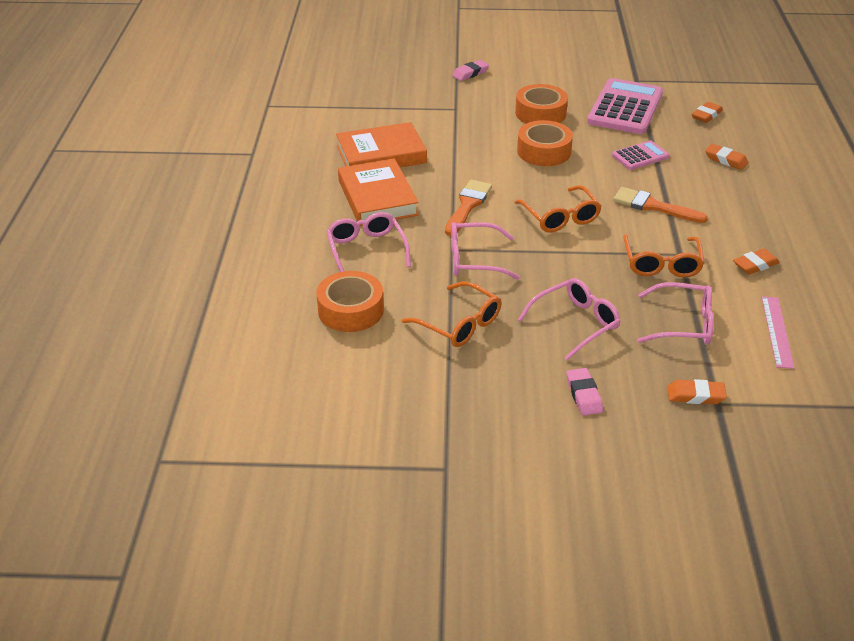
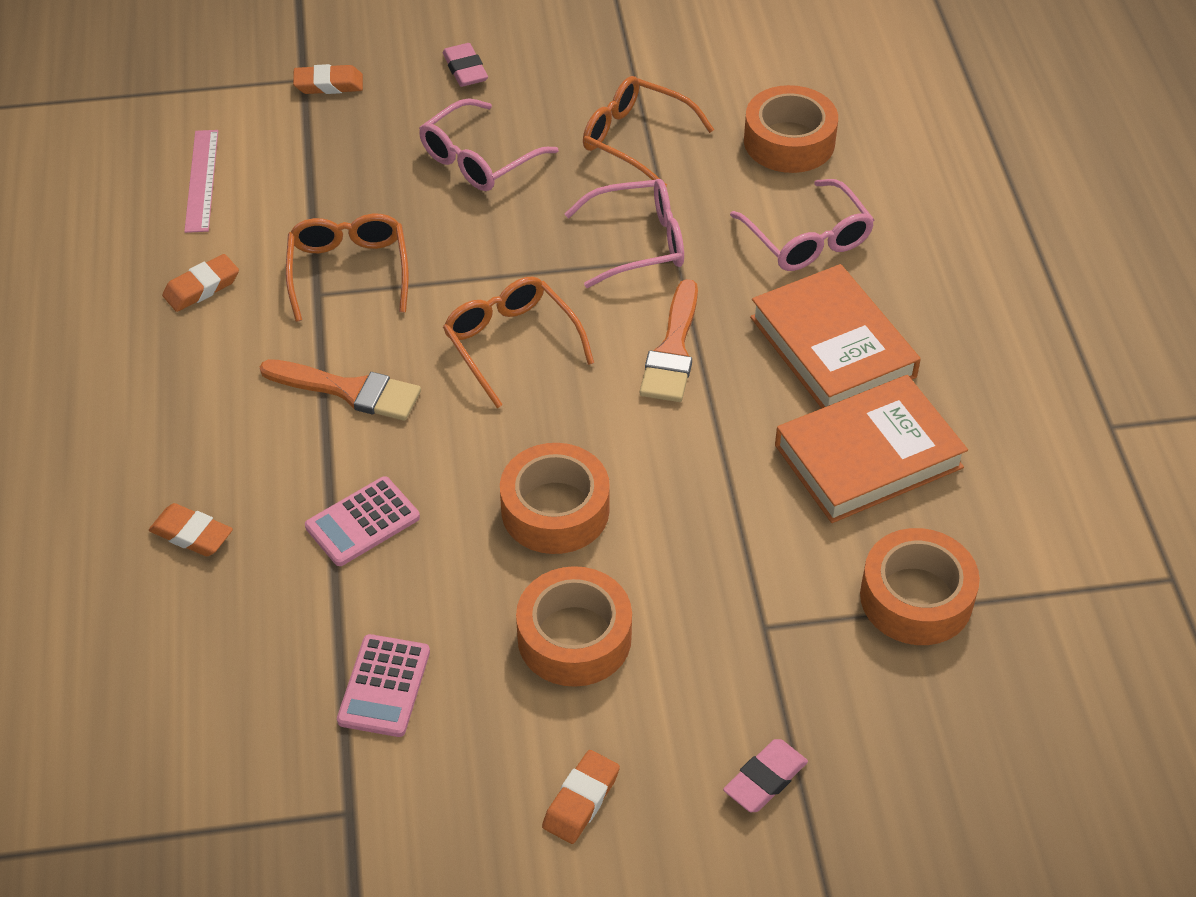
camera: 170 degrees right, 10 degrees up
(384, 110) = (916, 598): none -> orange tape
(625, 108) = (384, 686): pink calculator -> pink calculator, size x0.52
(683, 324) = (330, 176): pink glasses -> none
(706, 115) = (201, 684): orange eraser -> orange eraser (581, 800)

